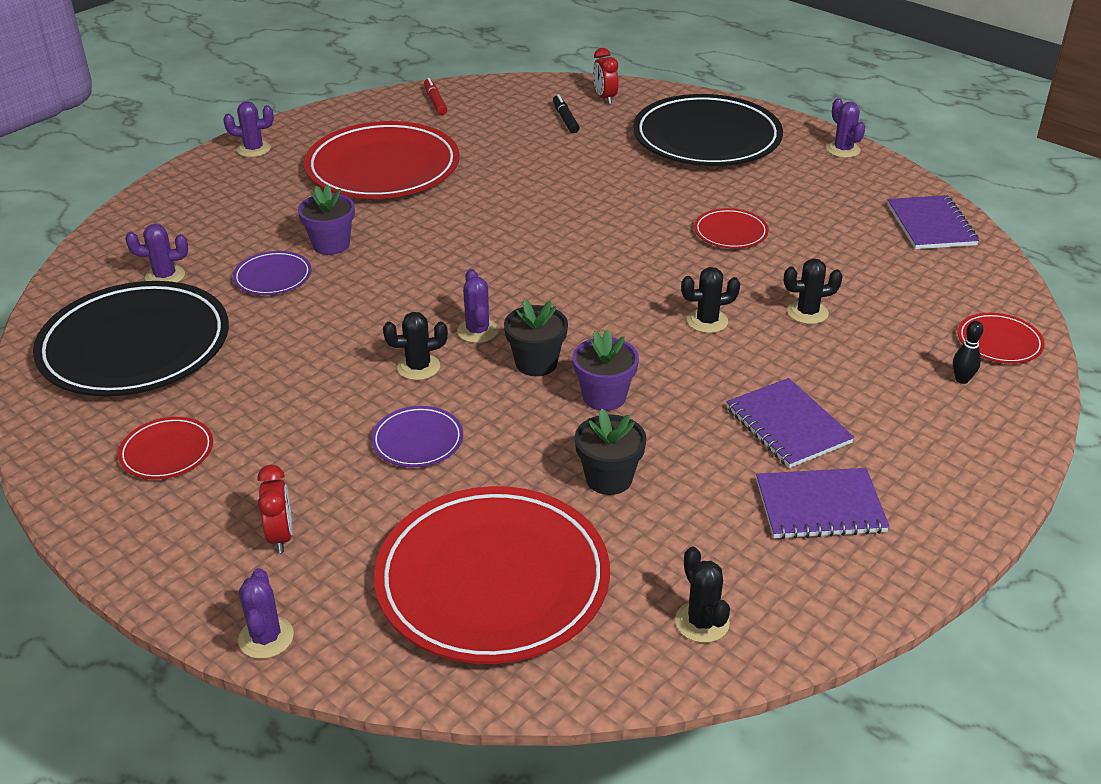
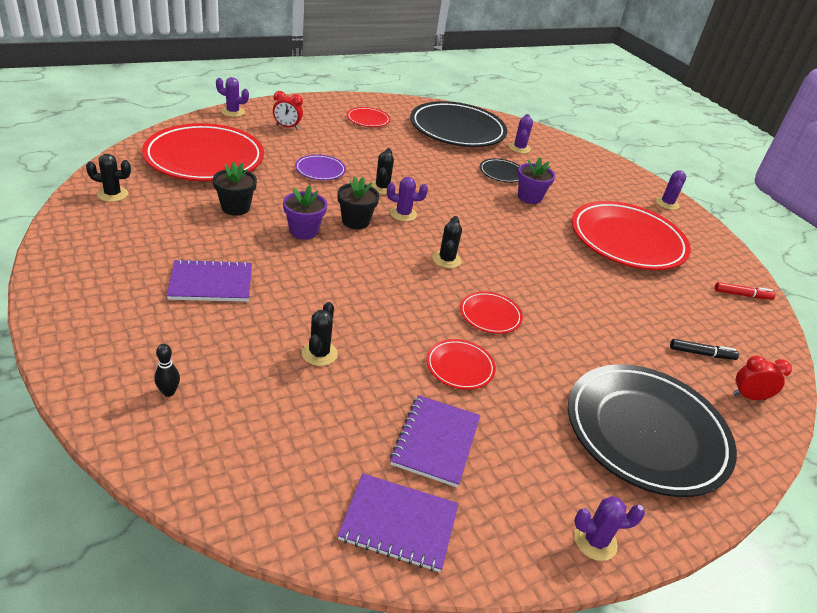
camera: 105 degrees right, 0 degrees up
(273, 277) = (502, 173): purple plate -> black plate
(707, 321) = (347, 300): black cactus -> black cactus (446, 259)
(820, 506) = (135, 261): purple notebook -> purple notebook (435, 441)
(999, 342) = (187, 448): red plate -> red plate (490, 315)

